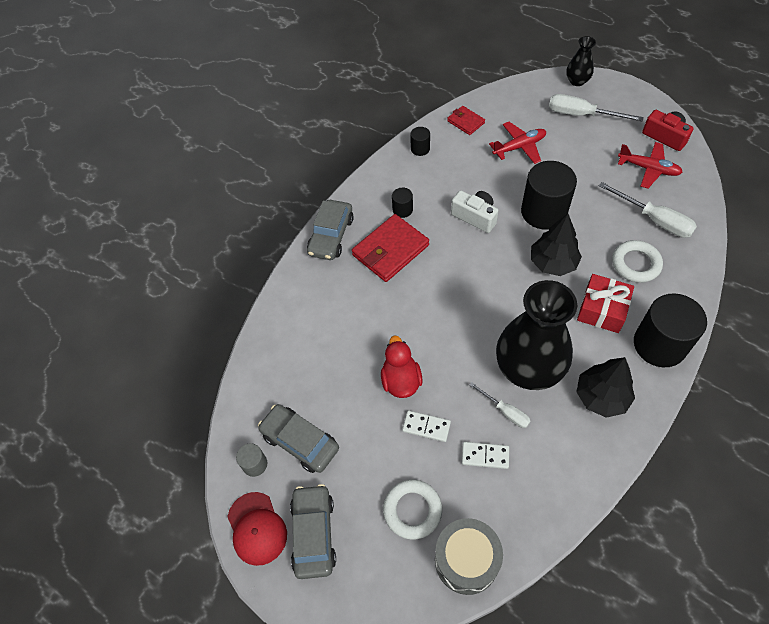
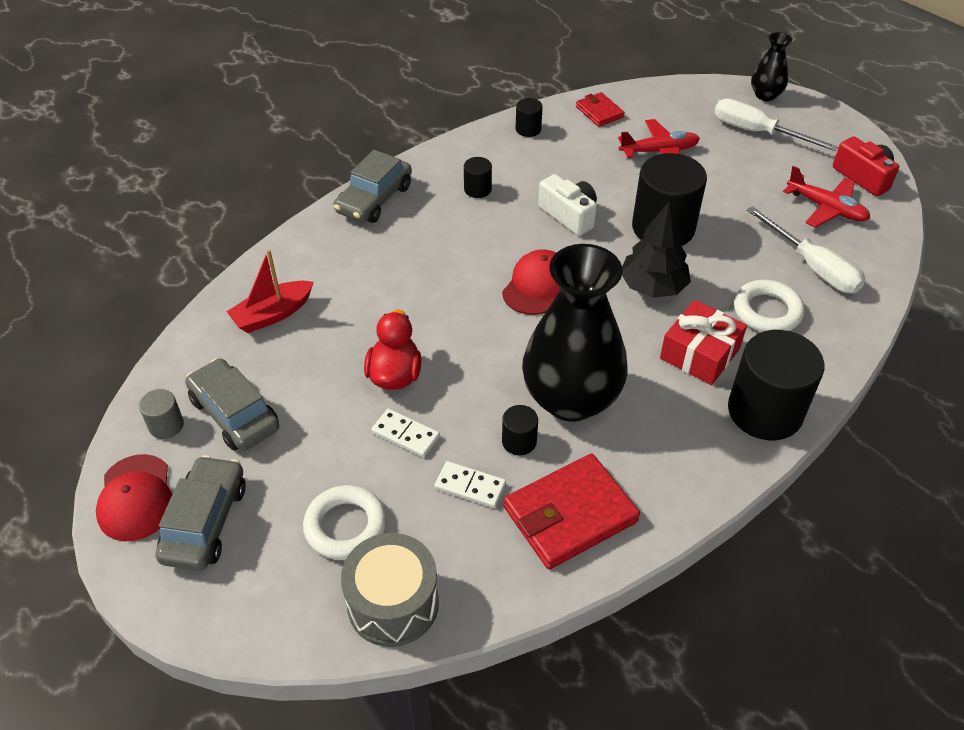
camera: 10 degrees right, 10 degrees down
(295, 352) = (273, 314): none -> red boat
(390, 250) = (443, 229): red wallet -> red wallet (570, 514)
(473, 281) = (537, 285): none -> red cap
(505, 411) = (519, 441): white screwdriver -> black cylinder
(601, 397) = (658, 454): black tree -> none

